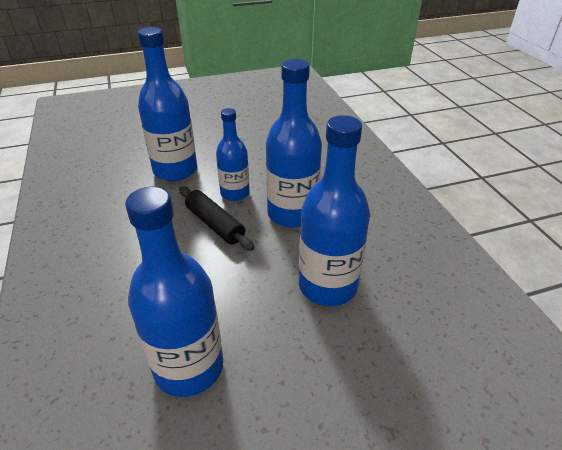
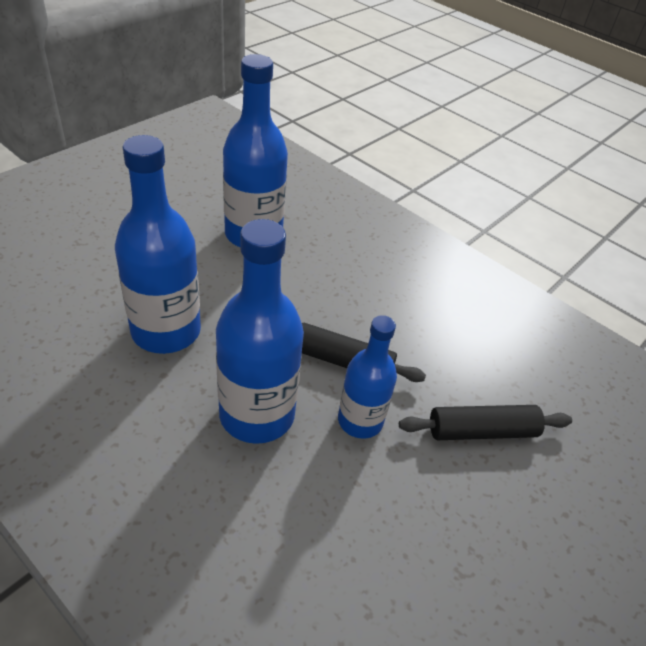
camera: 145 degrees right, 5 degrees up
(175, 170) = (482, 431): blue bottle -> black rolling pin

